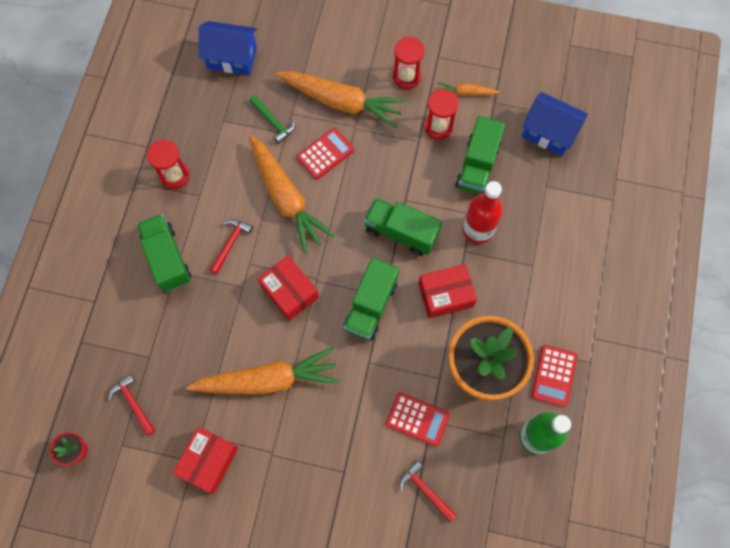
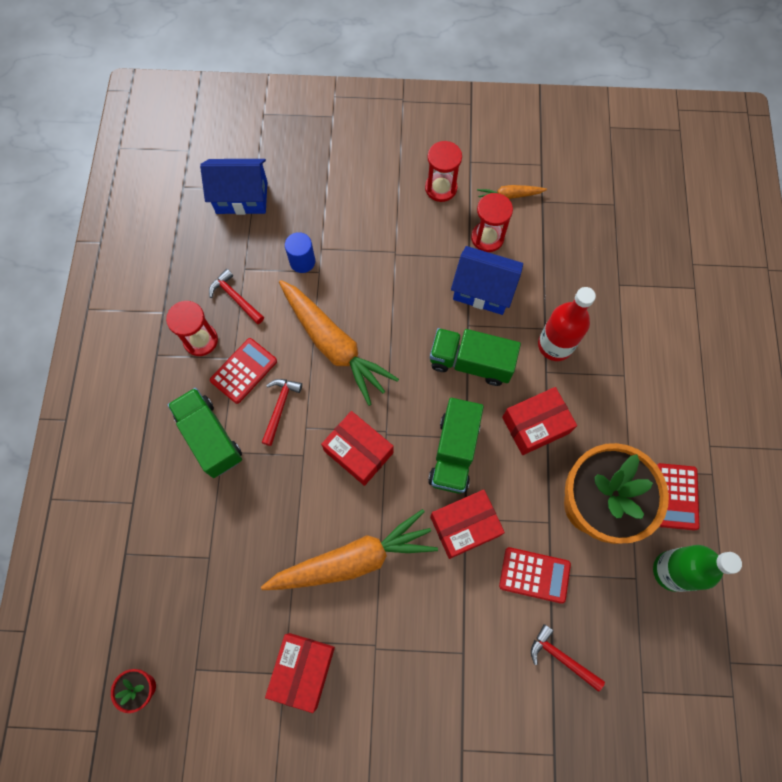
camera: 10 degrees left, 0 degrees up
(133, 403) = (200, 616): red hammer -> red hammer (235, 298)
(273, 122) = (302, 261): green hammer -> blue cylinder
(325, 154) = (368, 288): red calculator -> red calculator (244, 371)
(341, 102) = (374, 227): orange carrot -> none
(367, 369) = (464, 526): none -> red box
(477, 166) = (539, 274): green truck -> none
(548, 133) = (609, 226): blue house -> blue house (483, 290)

